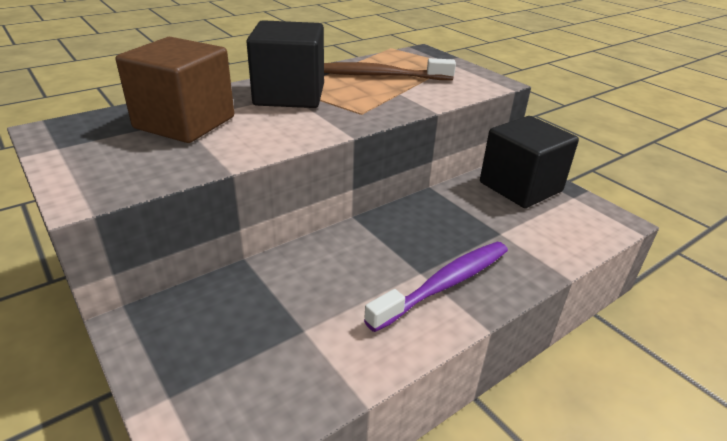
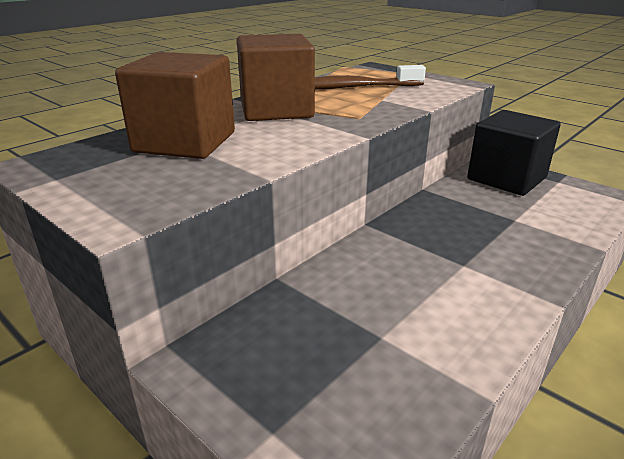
camera: 10 degrees left, 5 degrees down
(289, 95) = (276, 110): black cube -> brown cube
(445, 284) = (494, 271): purple toothbrush -> none

